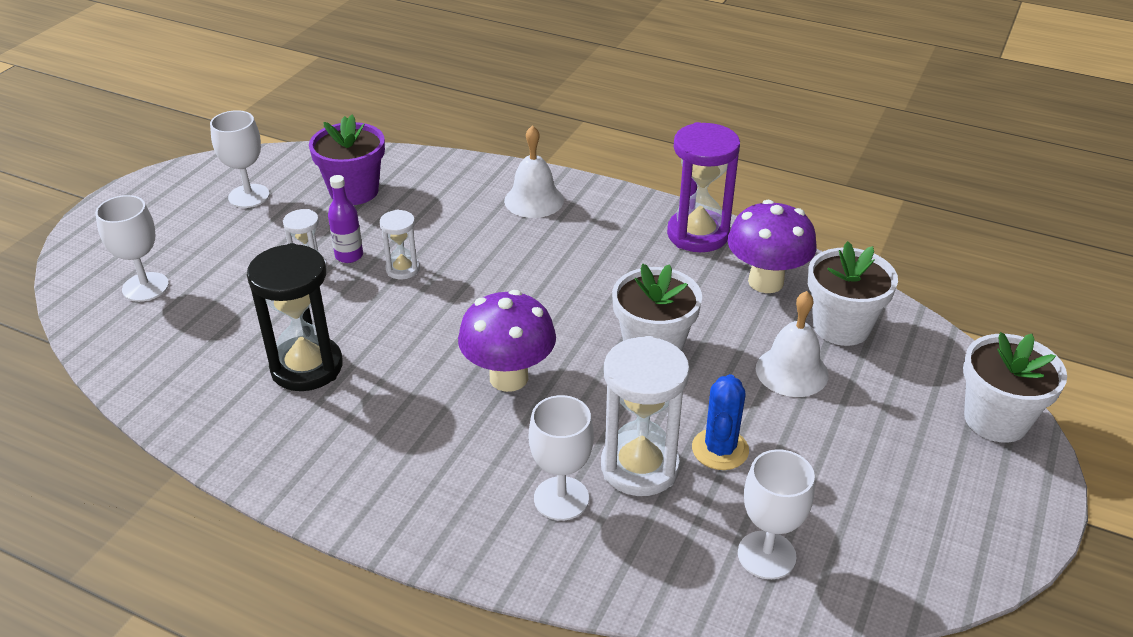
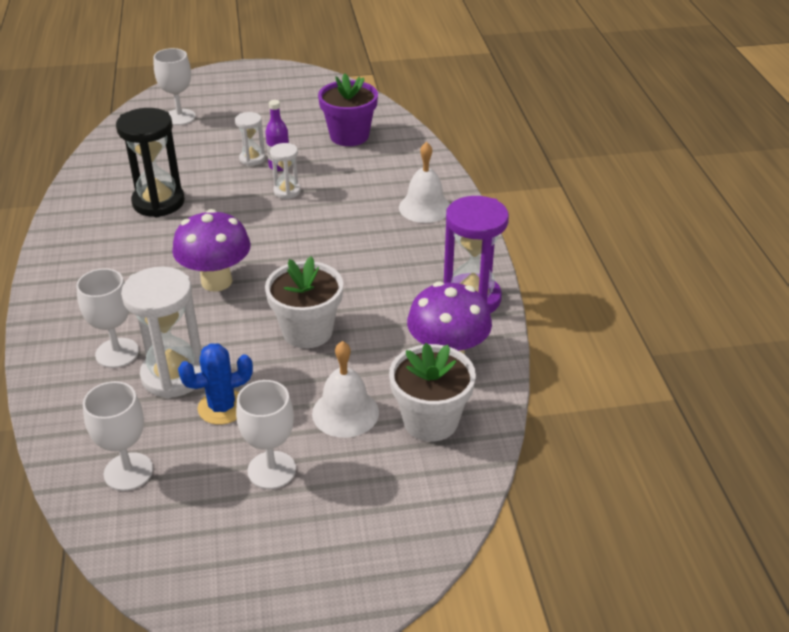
camera: 55 degrees right, 0 degrees up
(249, 196) = (300, 105): white goblet -> white goblet (271, 470)
(996, 420) = (392, 559): white flower pot -> none

